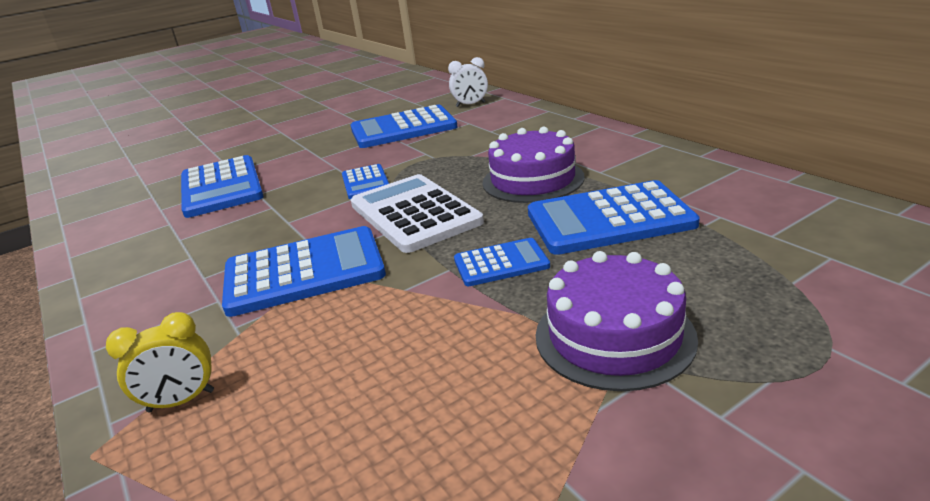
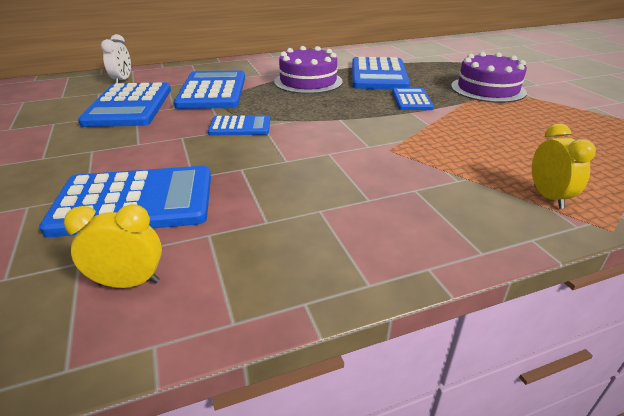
camera: 80 degrees left, 5 degrees up
(124, 216) = (129, 282): none -> yellow clock
(304, 272) = (387, 154): blue calculator -> blue calculator (212, 91)
(414, 214) = (323, 114): white calculator -> none

